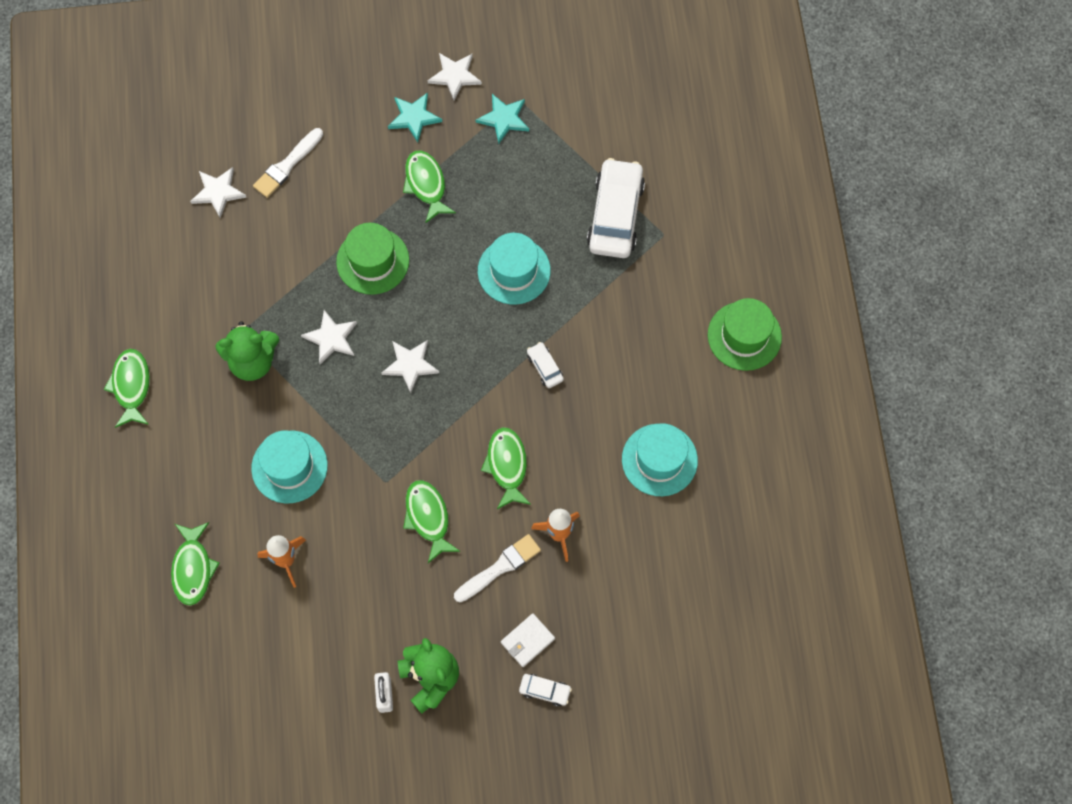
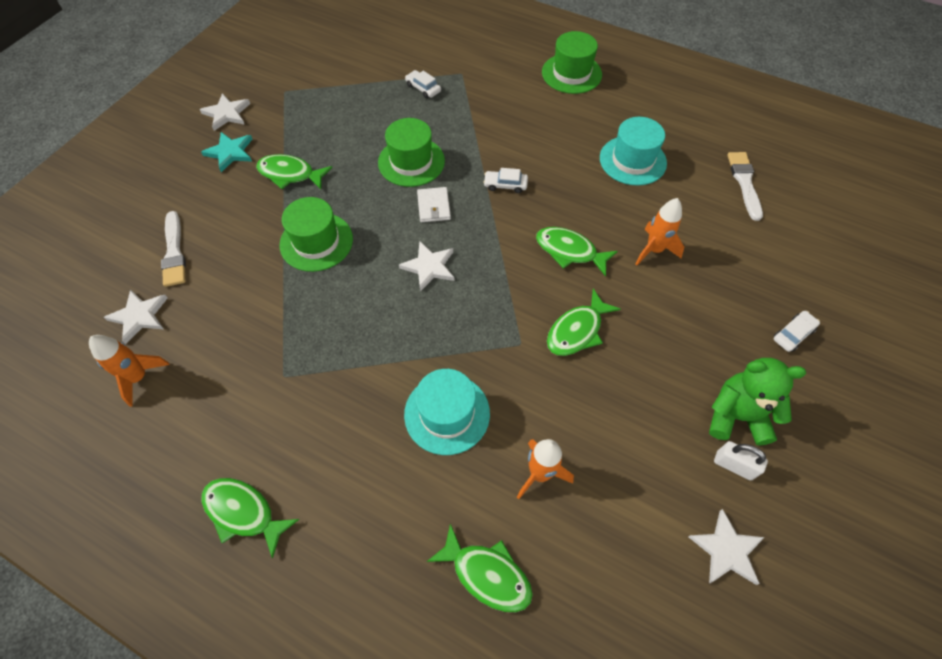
camera: 55 degrees left, 10 degrees down
(173, 236) = (139, 377): none -> orange rocket
(252, 361) = (319, 383): green teddy bear -> none
(331, 338) = (355, 309): white star -> white star (726, 550)
(428, 517) = (577, 331): green fish -> green fish turned 60 degrees counterclockwise
(500, 567) = (658, 305): white brush -> white brush (744, 183)
(504, 119) = (290, 106): turquoise star -> none
(514, 271) = (411, 162): turquoise hat -> green hat
(527, 641) = (738, 321): white wallet -> white wallet (433, 206)
(615, 215) = (423, 88): white car -> white car, size x0.44

